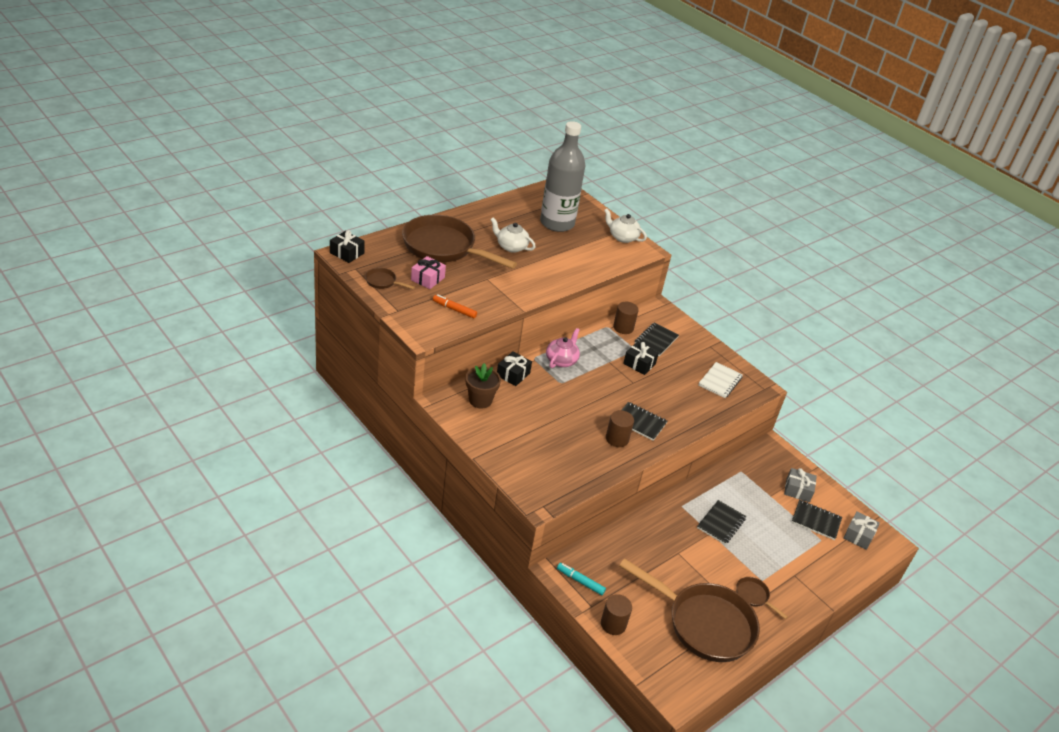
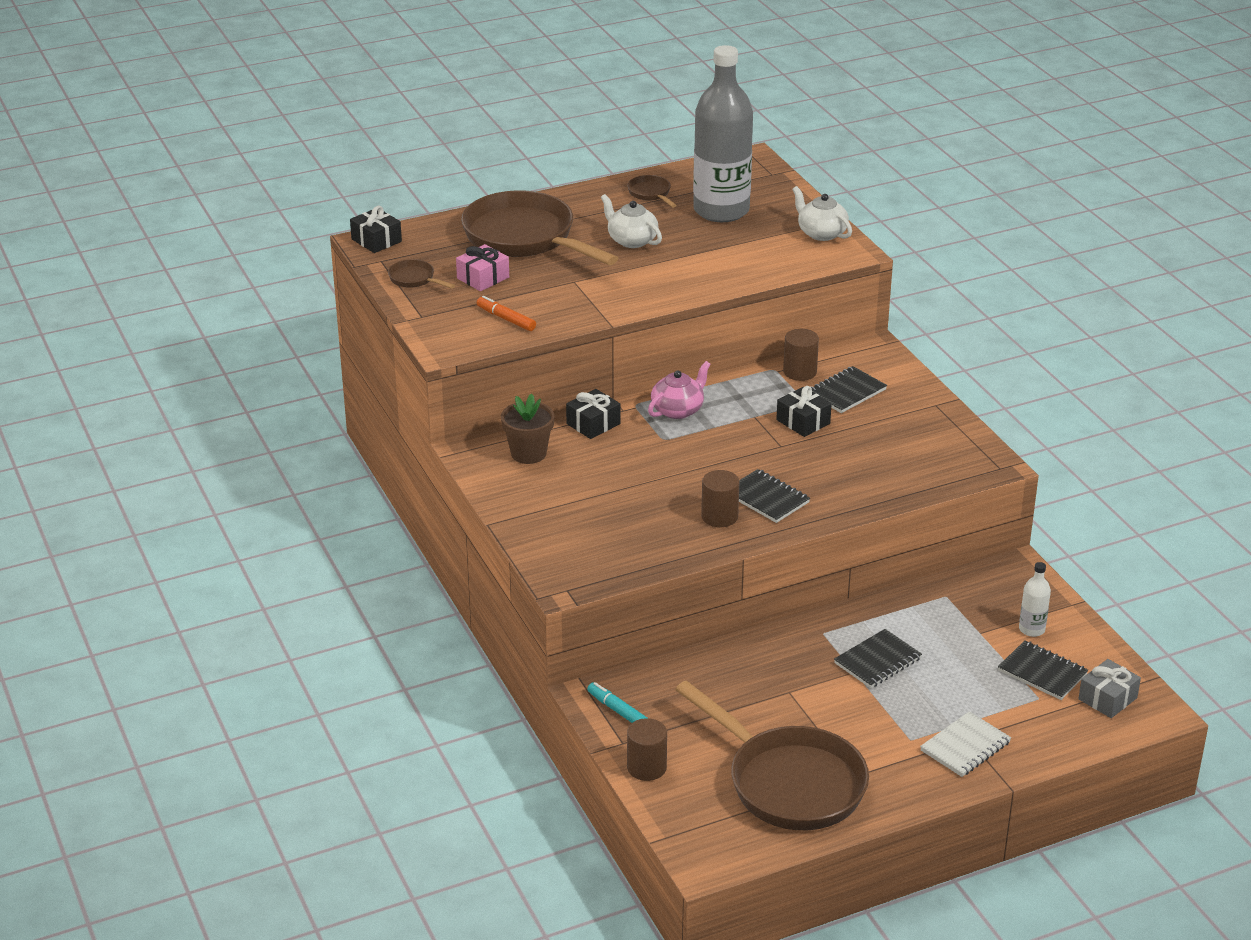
camera: 20 degrees right, 5 degrees down
(720, 381) = (928, 453): white notebook -> white notebook (965, 746)
(754, 596) = (887, 758): brown pan -> brown pan (650, 193)
(798, 490) = (1031, 629): grey gift -> white bottle

